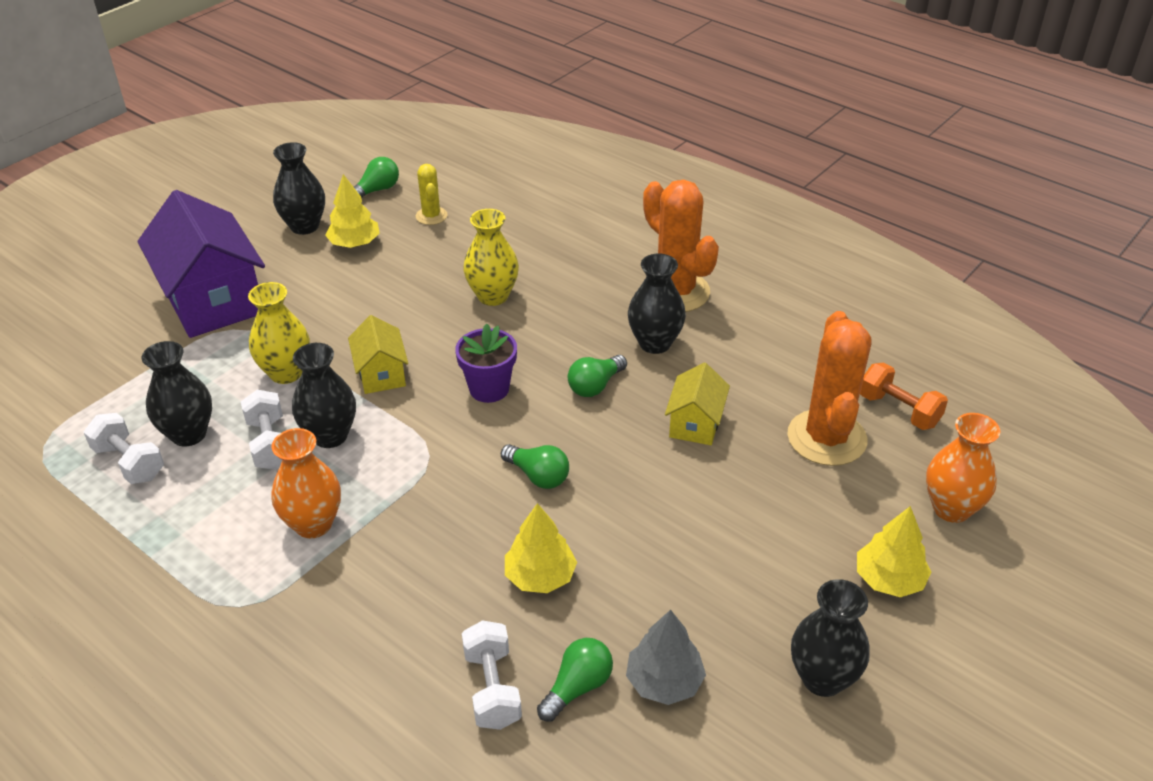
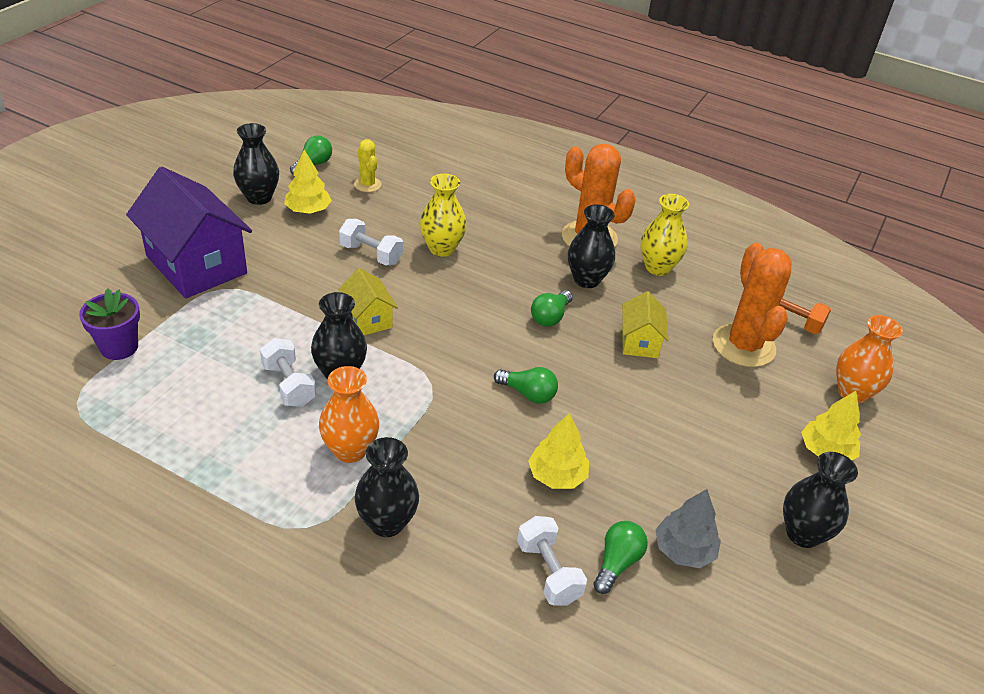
camera: 15 degrees left, 0 degrees up
(129, 462) = (164, 411): white dumbbell -> white dumbbell (371, 254)
(189, 434) = (212, 382): black vase -> black vase (387, 523)
(286, 373) = (283, 323): yellow vase -> yellow vase (657, 267)
(489, 389) = (464, 325): purple flower pot -> purple flower pot (119, 347)

